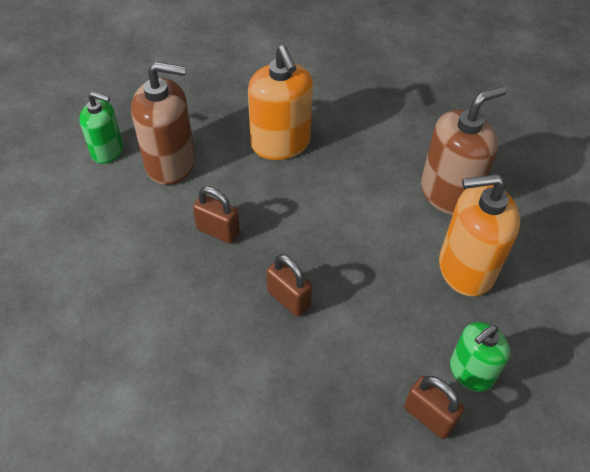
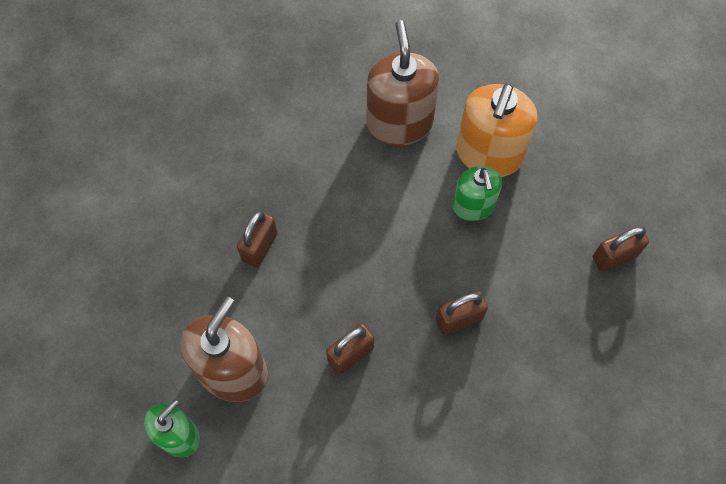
camera: 65 degrees left, 15 degrees up
(280, 143) = (259, 247): orange soap dispenser -> brown padlock
(470, 372) = (588, 204): green soap dispenser -> green soap dispenser (473, 206)

